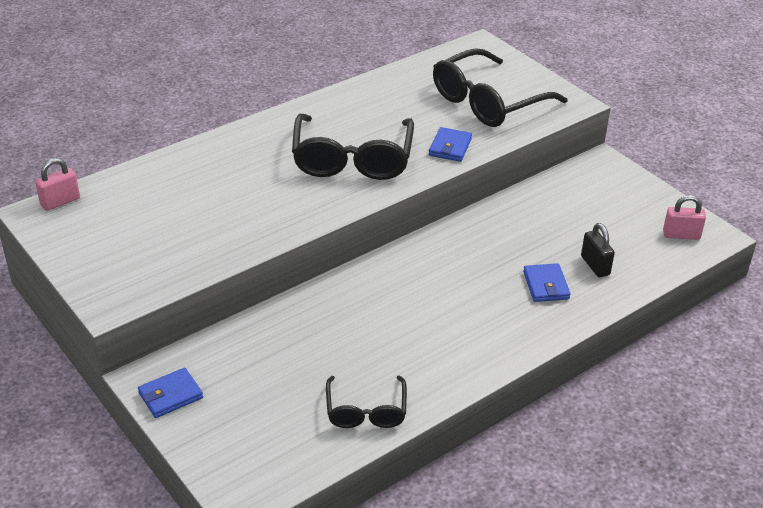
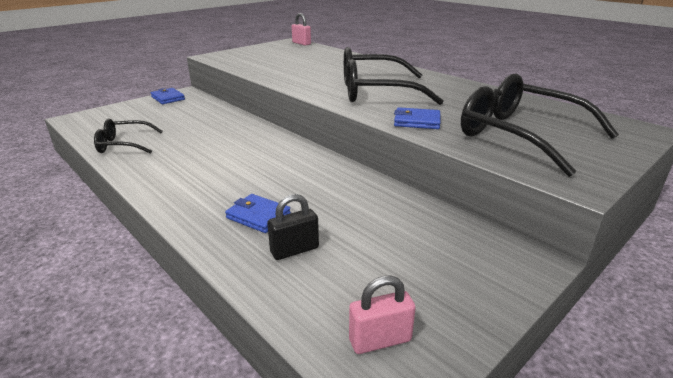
camera: 85 degrees right, 10 degrees down
(546, 285) = (258, 216): blue wallet -> blue wallet turned 45 degrees clockwise
(681, 235) = (380, 340): pink padlock -> pink padlock turned 75 degrees clockwise

